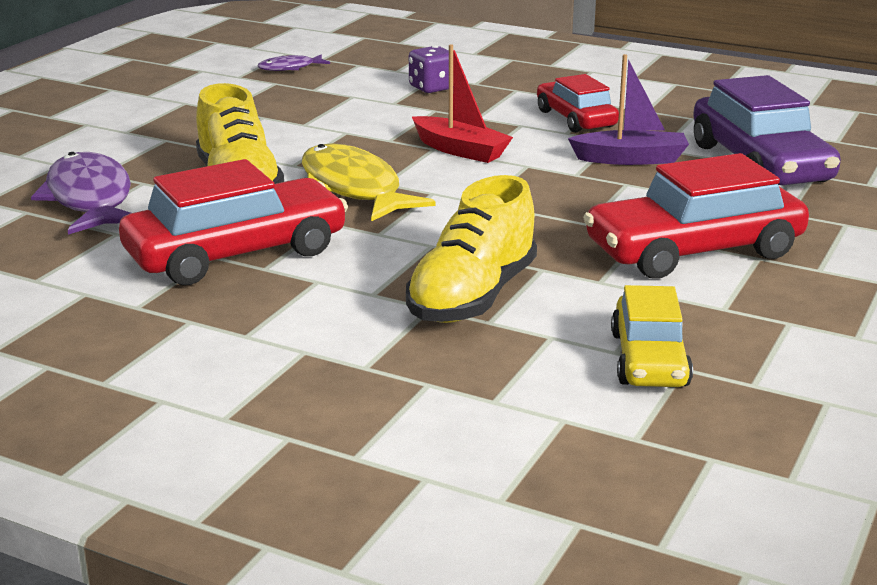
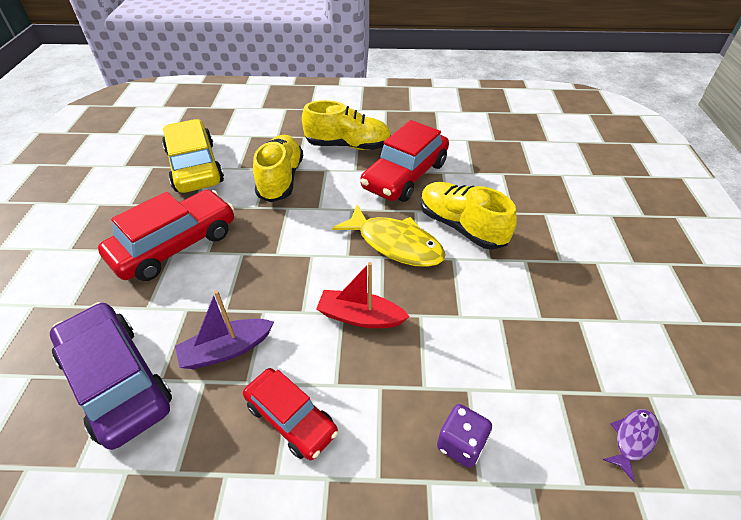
camera: 155 degrees right, 20 degrees up
(90, 199) = (518, 191): purple fish -> none
(285, 324) = (348, 146): none -> yellow shoe
(649, 359) = (195, 167): yellow car -> yellow car, size x1.64

